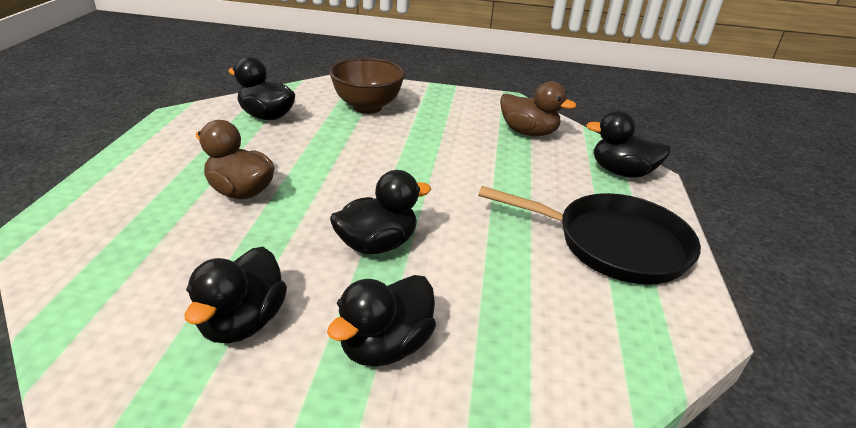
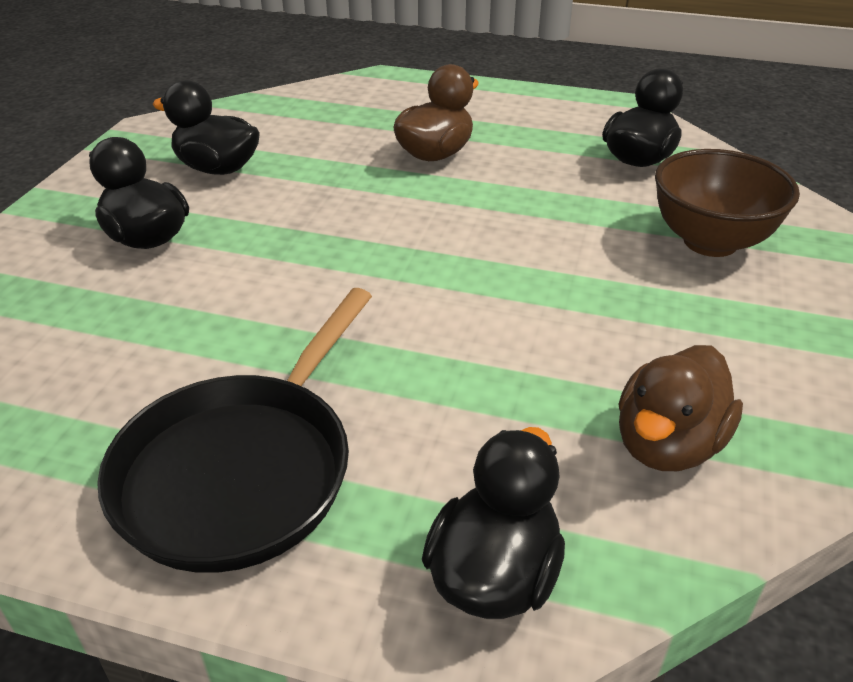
camera: 100 degrees right, 5 degrees up
(377, 244) = (310, 238): black duck -> none

